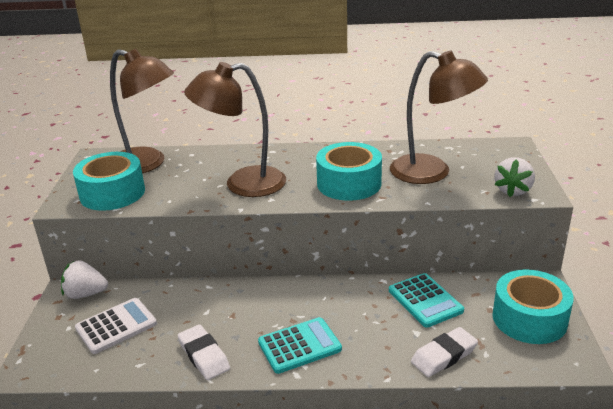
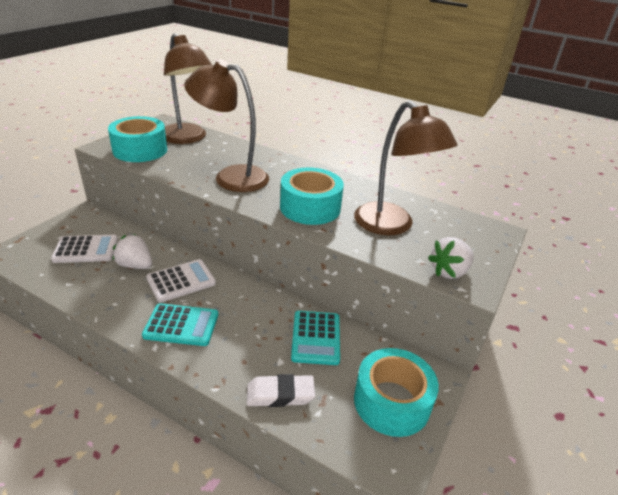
camera: 25 degrees right, 5 degrees up
(85, 294) = (94, 219): white strawberry -> white strawberry (135, 265)
(204, 355) = (112, 298): white eraser -> none
(253, 310) = (181, 281): none -> white calculator

